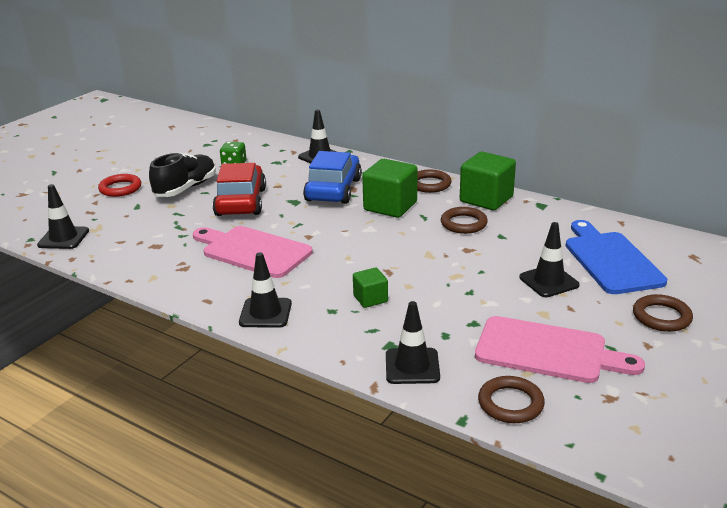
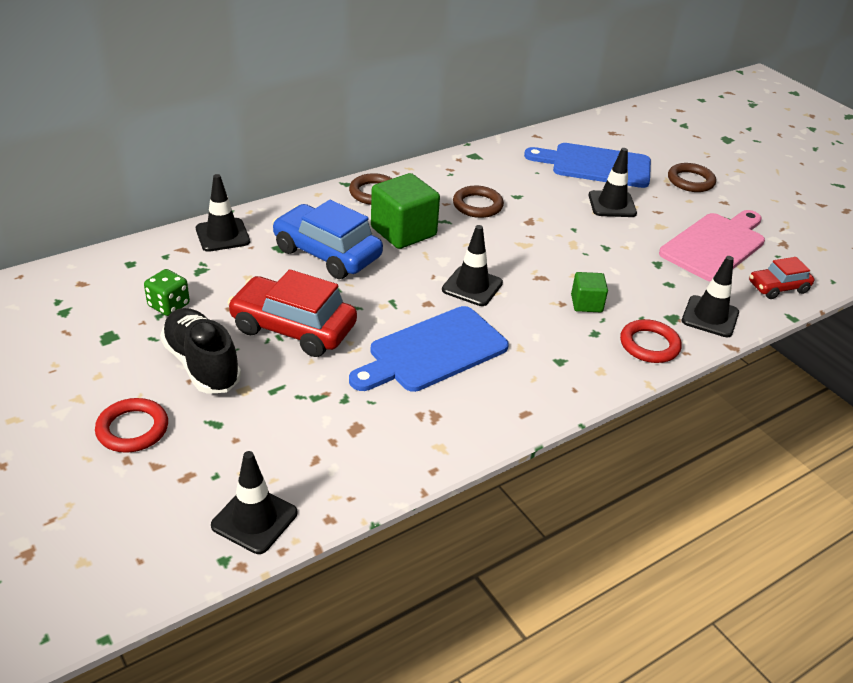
camera: 70 degrees left, 10 degrees up
(253, 251) = (433, 351): pink cutting board -> blue cutting board
(265, 313) = (576, 377): black traffic cone -> black traffic cone (472, 286)
(337, 340) = (649, 345): none -> red ring
(486, 199) = (437, 176): green cube -> none
(510, 403) = (778, 287): brown ring -> red car

